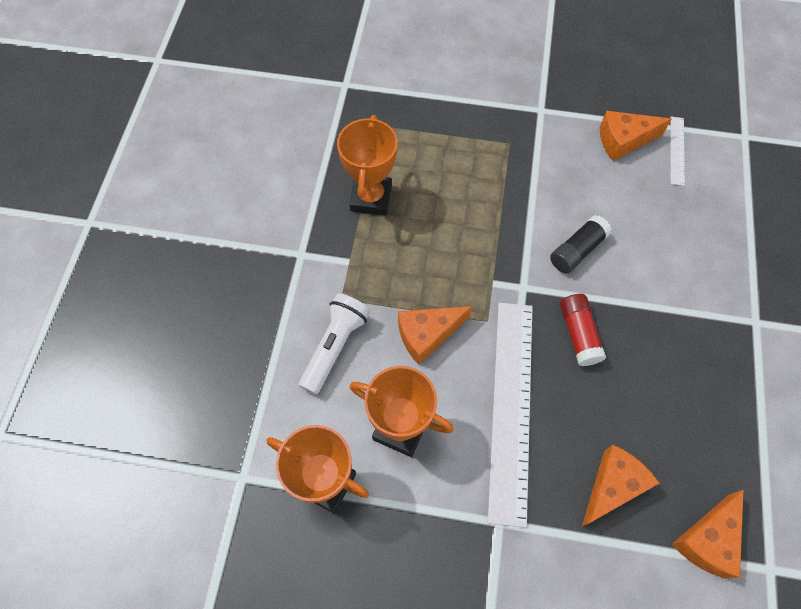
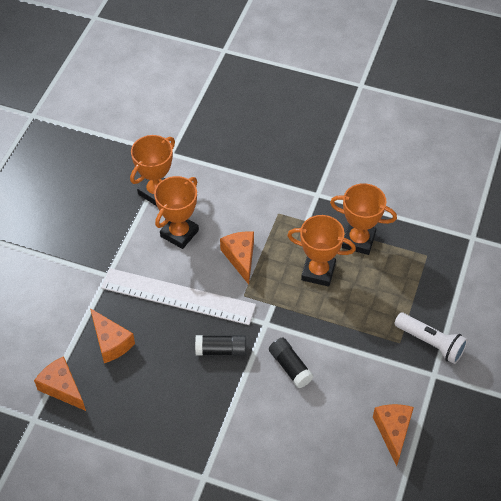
camera: 100 degrees right, 10 degrees down
(335, 346) = (243, 206): white flashlight -> white flashlight (430, 343)
(429, 237) = (318, 272): none -> orange trophy
(578, 334) = (221, 350): red glue stick -> black glue stick
(677, 150) = (378, 473): white ruler -> none

